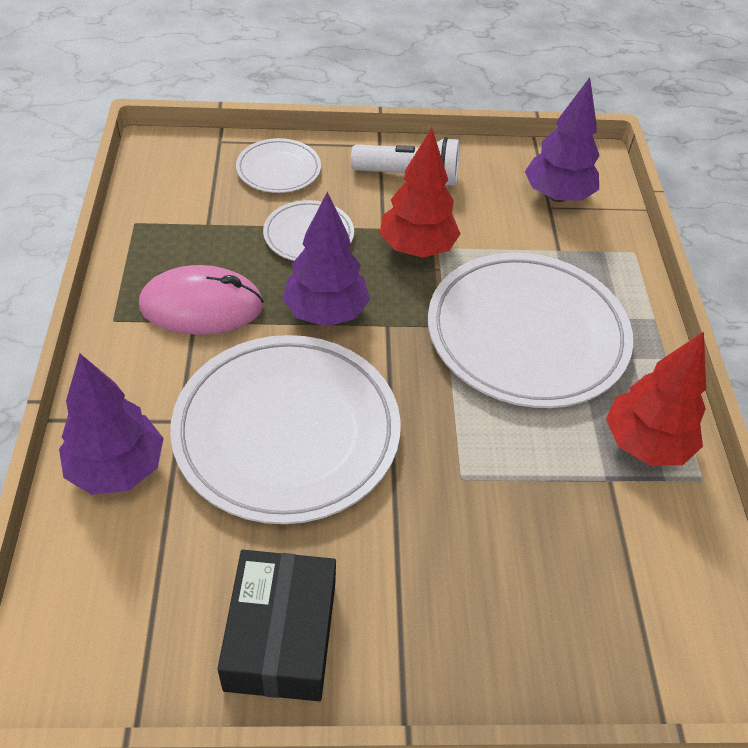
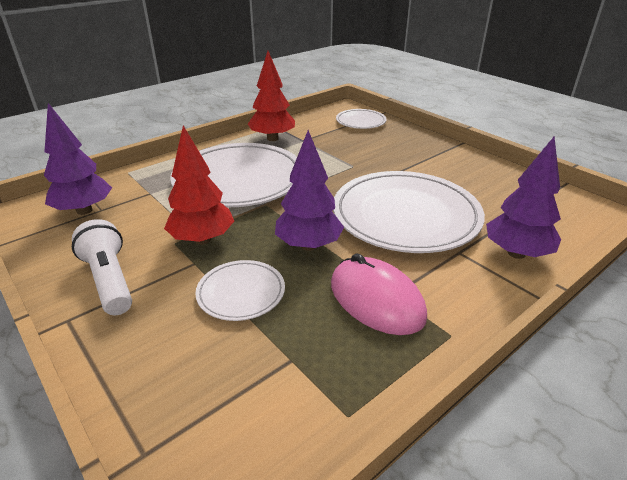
camera: 125 degrees left, 15 degrees down
(278, 169) = (163, 364): white plate -> white plate (360, 121)
(281, 635) = (483, 173): black box -> none

